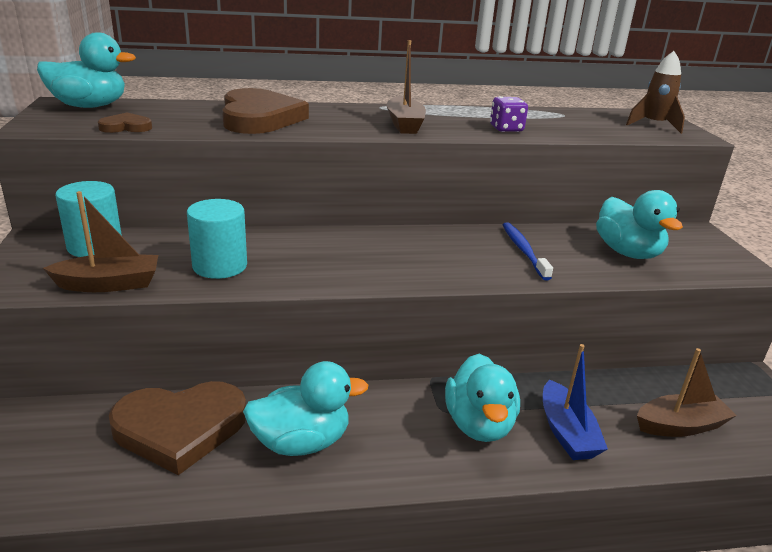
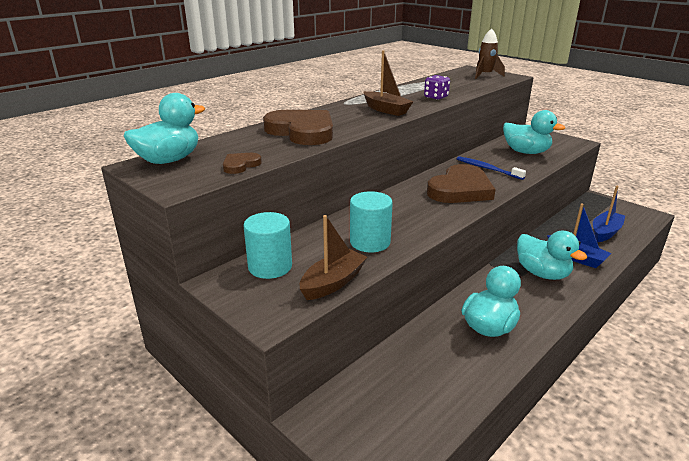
camera: 35 degrees left, 0 degrees up
(180, 428) = (423, 357): brown heart -> brown heart (460, 189)
(680, 426) = (605, 232): brown boat -> blue boat

